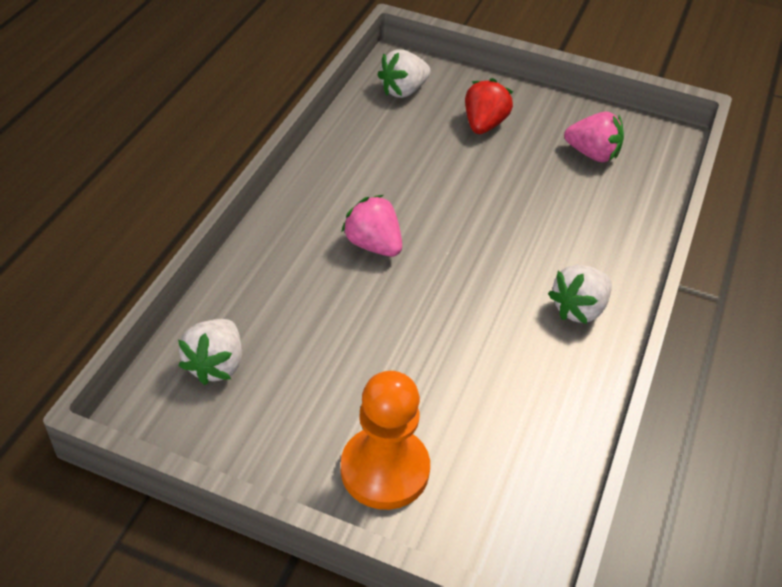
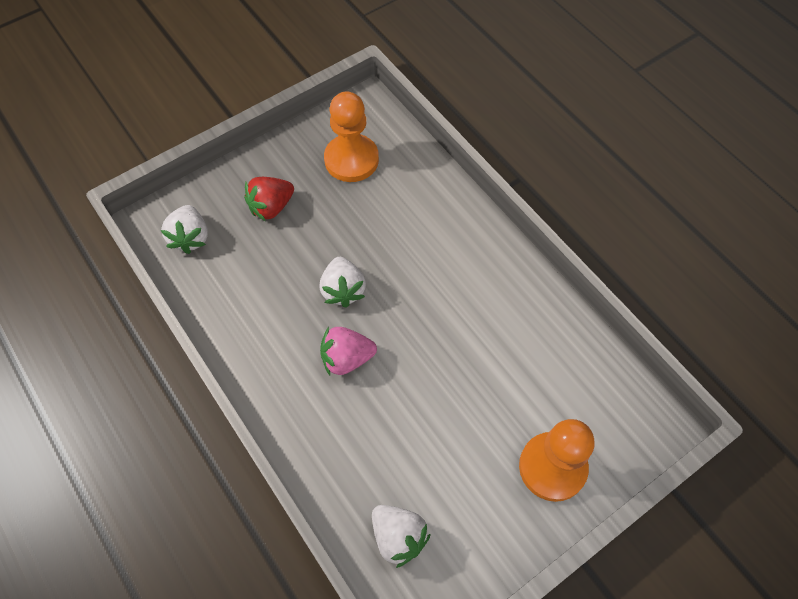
camera: 55 degrees left, 15 degrees up
(484, 124) = (271, 207): red strawberry -> red strawberry turned 90 degrees counterclockwise
(579, 309) = (486, 264): white strawberry -> white strawberry (343, 290)
(592, 154) = (351, 160): pink strawberry -> orange pawn

